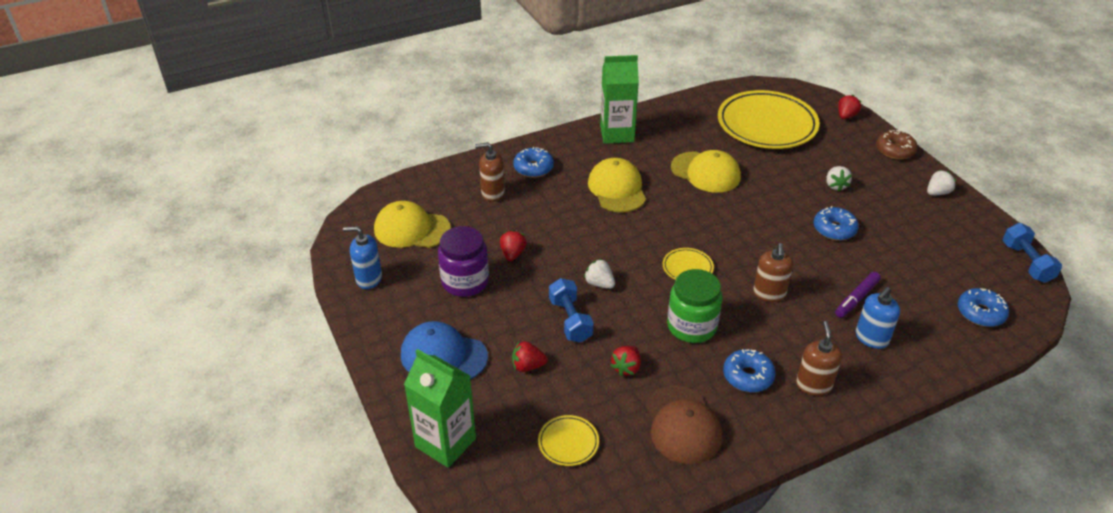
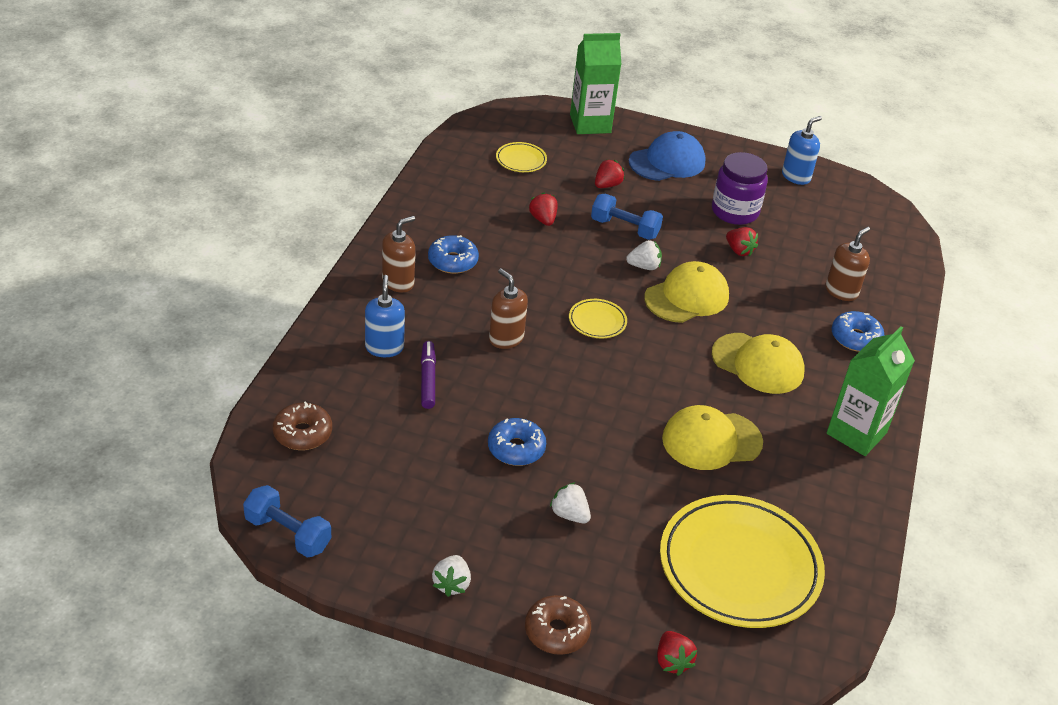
camera: 130 degrees right, 0 degrees up
(411, 229) = (837, 225): yellow cap -> yellow cap (687, 297)
(682, 425) = (463, 206): brown cap -> none
(691, 326) = (534, 274): green jar -> none
(813, 385) = (398, 282): brown soap dispenser -> brown soap dispenser turned 90 degrees counterclockwise
(980, 313) = (302, 433): blue donut -> brown donut

